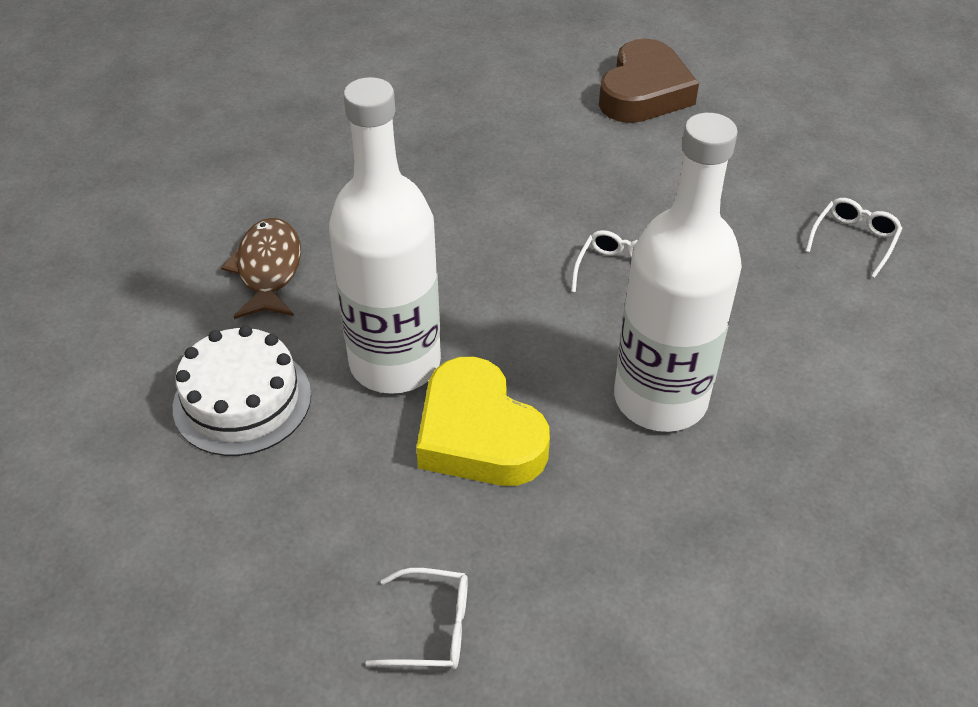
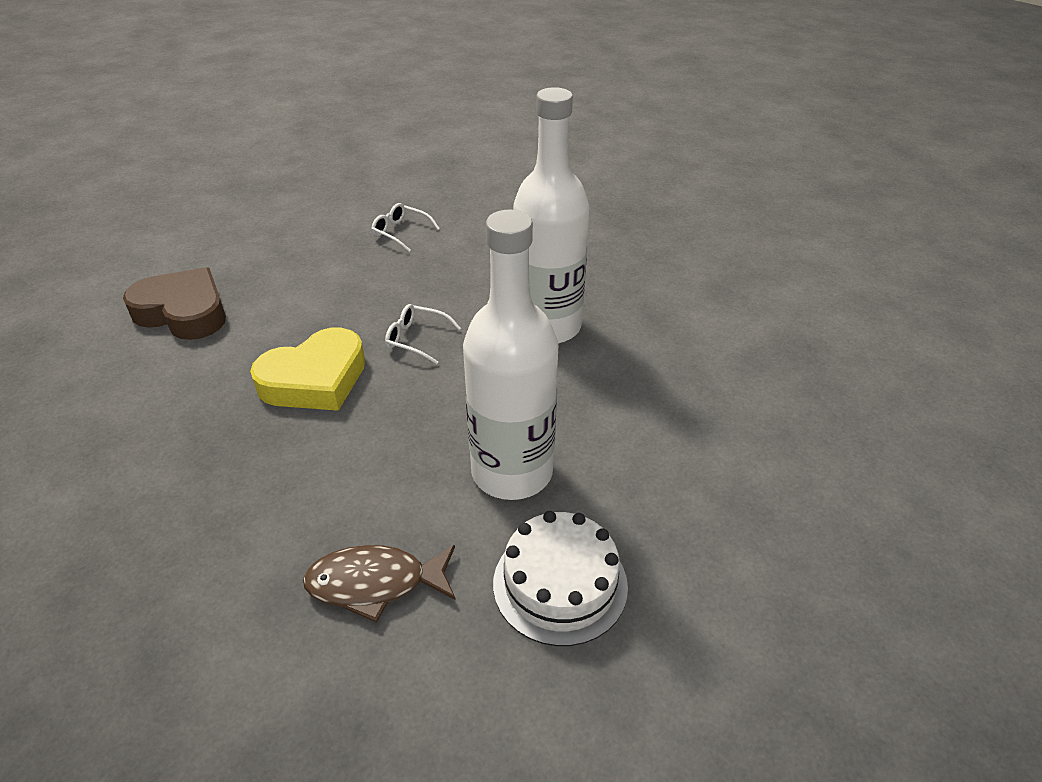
camera: 90 degrees left, 5 degrees down
(433, 628) = (760, 440): white glasses -> none
(478, 434) = (587, 418): yellow heart -> yellow heart (315, 379)

